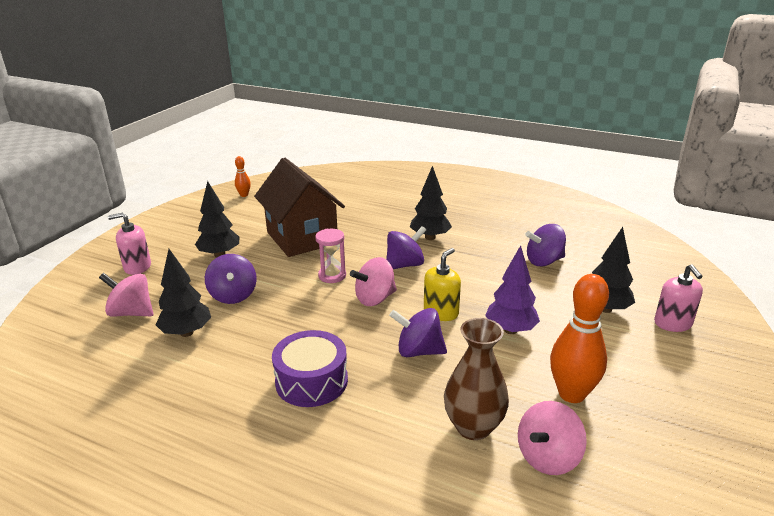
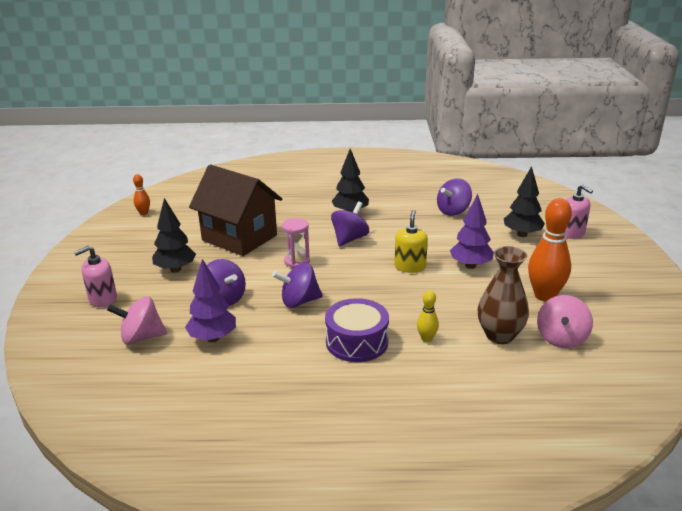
camera: 25 degrees left, 0 degrees up
(186, 332) = (213, 338): black tree -> purple tree
(375, 299) = (349, 270): pink spinning top -> none
(386, 402) = (426, 339): none -> yellow bowling pin
(418, 351) = (418, 298): purple spinning top -> purple spinning top (299, 301)

